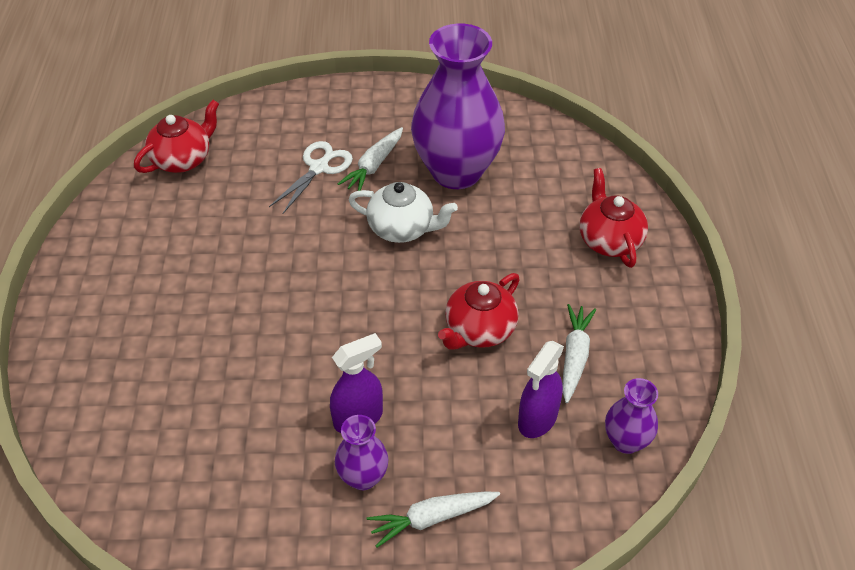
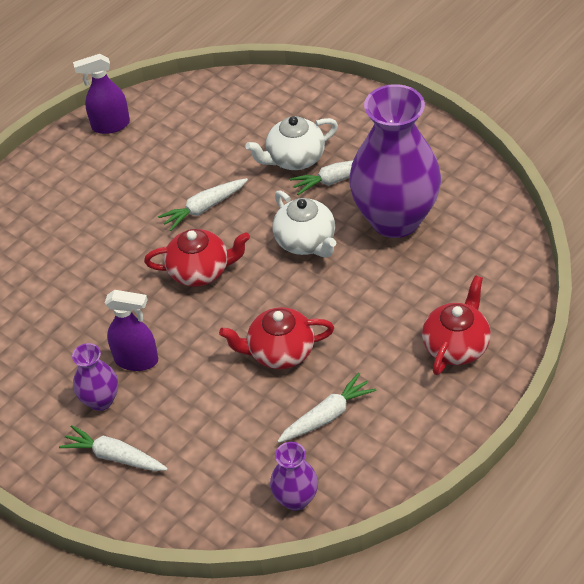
camera: 45 degrees right, 0 degrees up
(183, 159) = (207, 100): red teapot -> red teapot (200, 271)
(279, 250) = (204, 208): none -> white carrot
(319, 168) = (294, 159): white scissors -> white teapot
(537, 419) = (251, 441): purple spray bottle -> purple spray bottle (110, 125)

